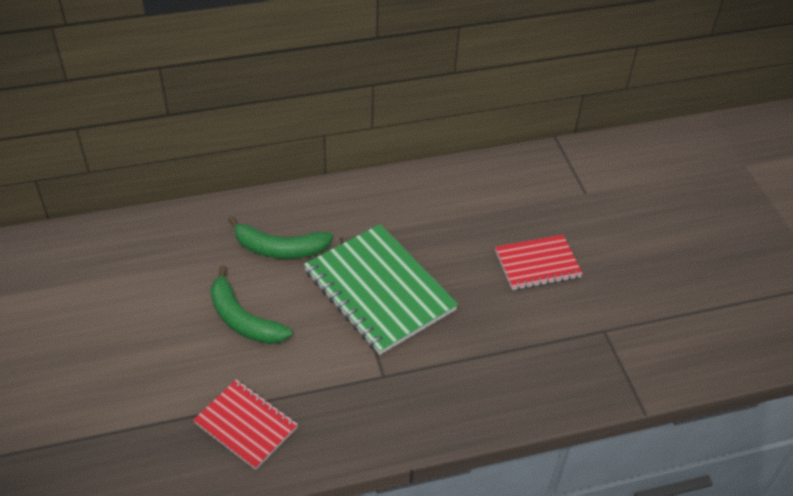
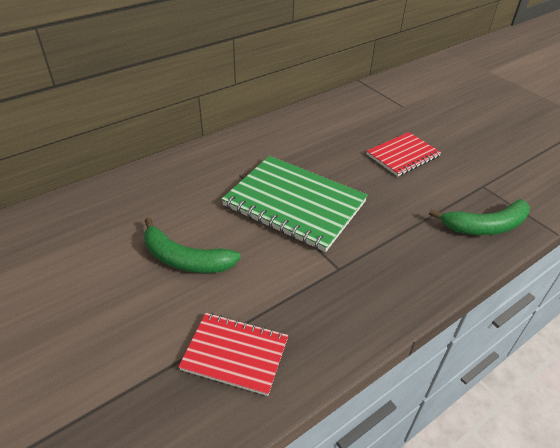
camera: 20 degrees left, 5 degrees down
(280, 248) = (191, 195): green banana -> green banana (485, 226)

